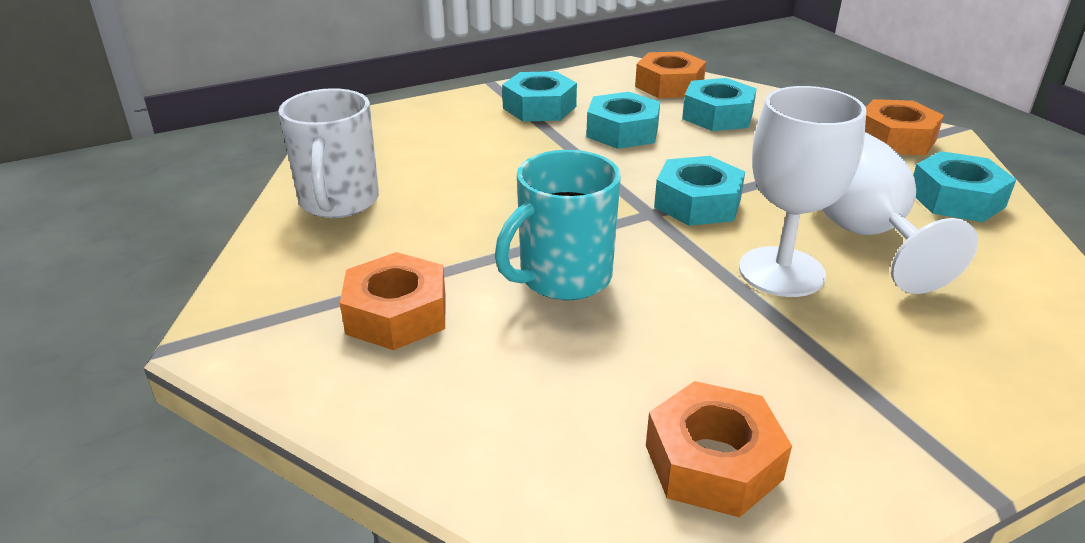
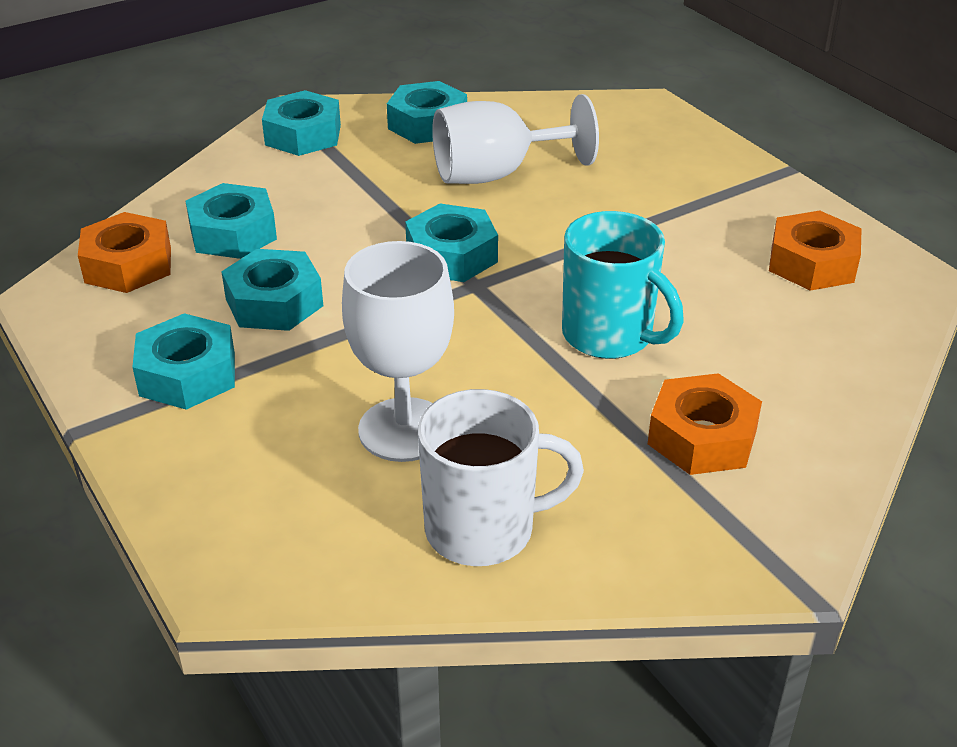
camera: 95 degrees left, 5 degrees up
(781, 272) = (568, 218): white goblet -> white goblet (404, 430)
(895, 139) = (303, 135): orange nut -> turquoise nut

